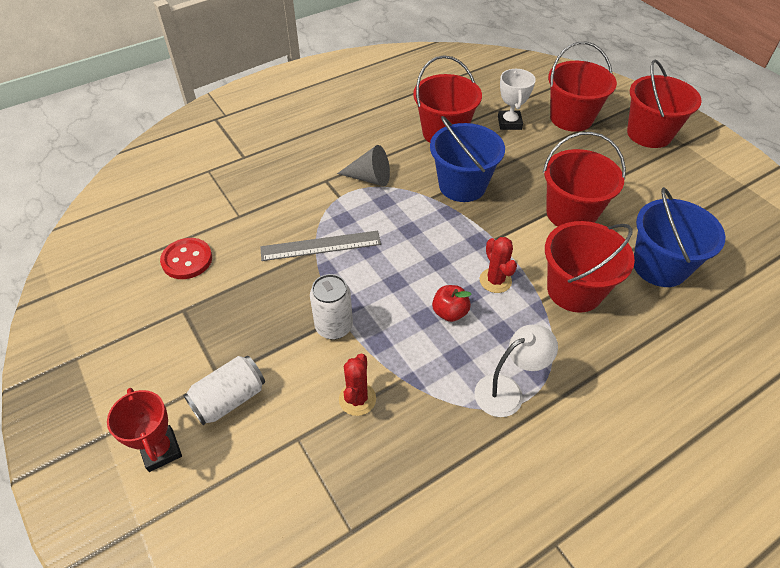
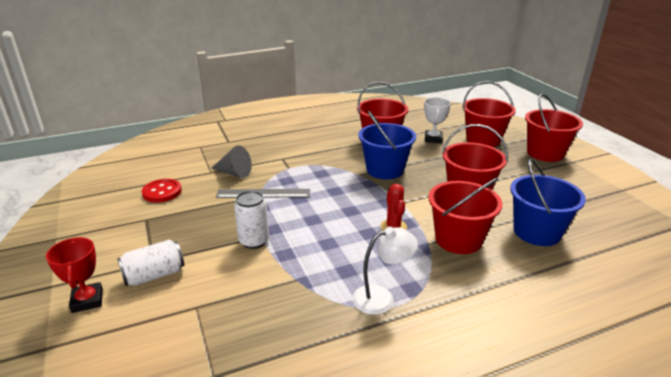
camera: 10 degrees right, 20 degrees down
(357, 399) = (254, 288): red cactus -> none
(369, 178) = (315, 160): grey cone -> grey cone (234, 173)
(450, 312) = (349, 242): red apple -> none

